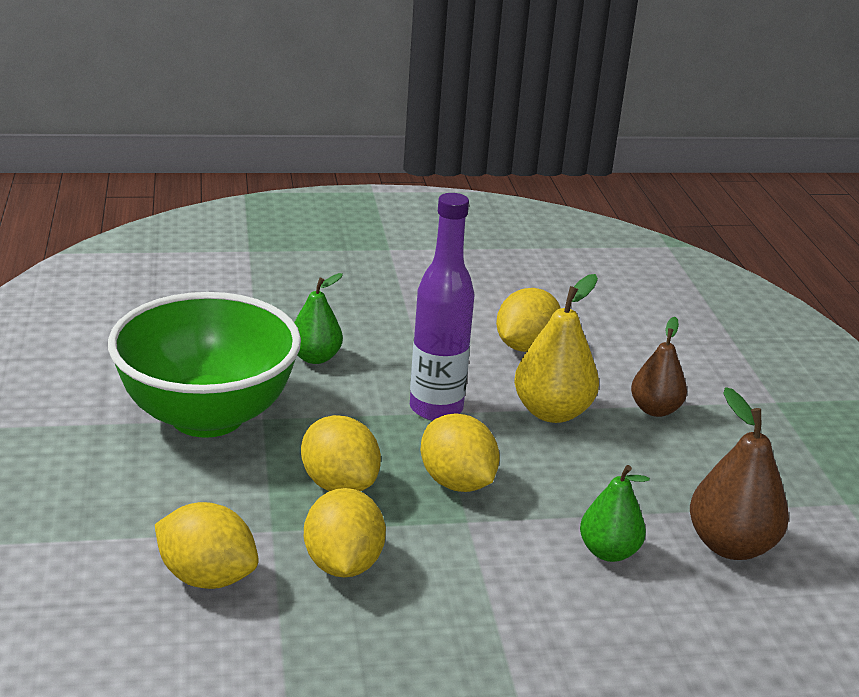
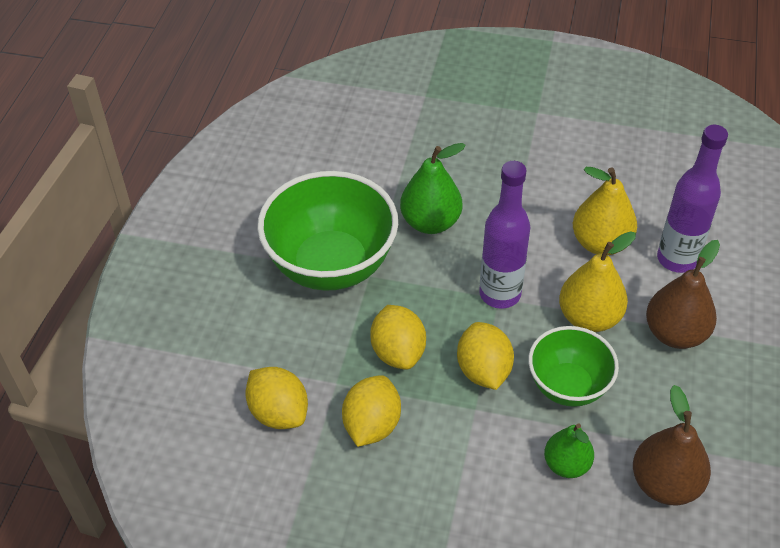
camera: 25 degrees right, 20 degrees up
(315, 357) = (430, 222): green pear -> green pear, size x1.50
(525, 346) = (600, 243): yellow lemon -> yellow pear
(565, 478) = (568, 386): none -> green bowl
(616, 347) = (677, 259): none -> purple bottle
(655, 410) = (675, 333): brown pear -> brown pear, size x1.50

